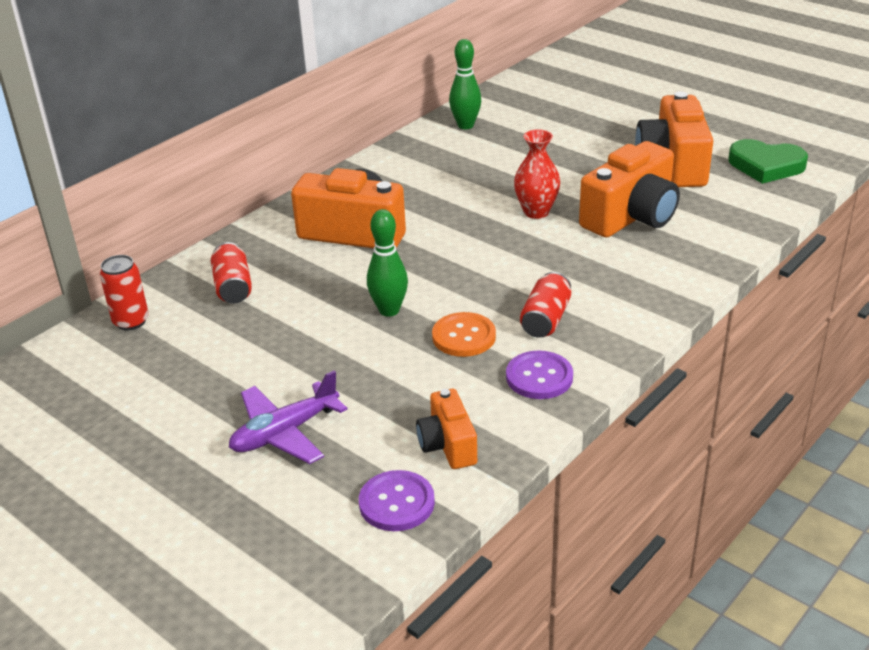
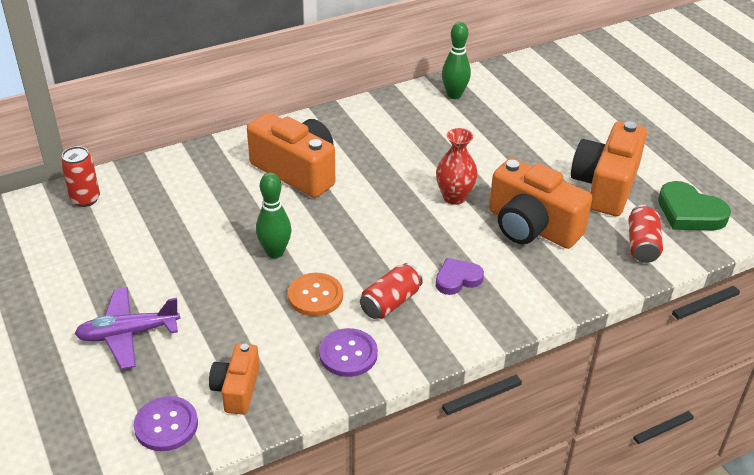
camera: 20 degrees right, 5 degrees up
(233, 287) = (175, 192): red can -> red can (642, 245)
(596, 280) = (457, 279): none -> purple heart
(631, 217) = (531, 227): orange camera -> orange camera turned 60 degrees clockwise

